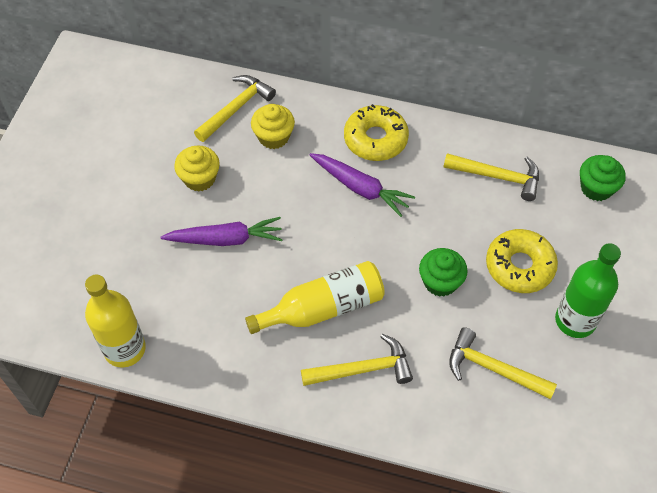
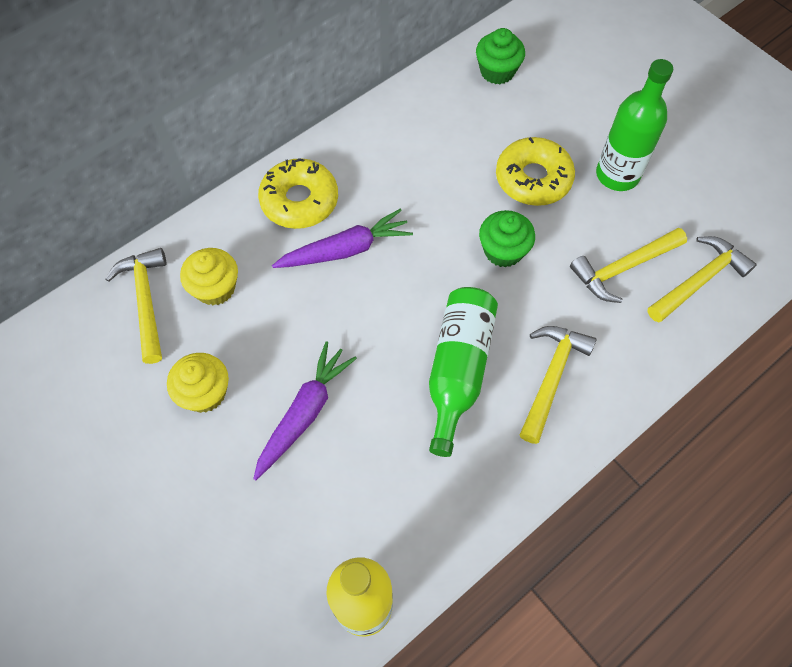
camera: 55 degrees left, 5 degrees up
(323, 308) = (458, 370): yellow bottle -> green bottle
(498, 177) = (426, 132): yellow hammer -> yellow hammer (699, 280)

